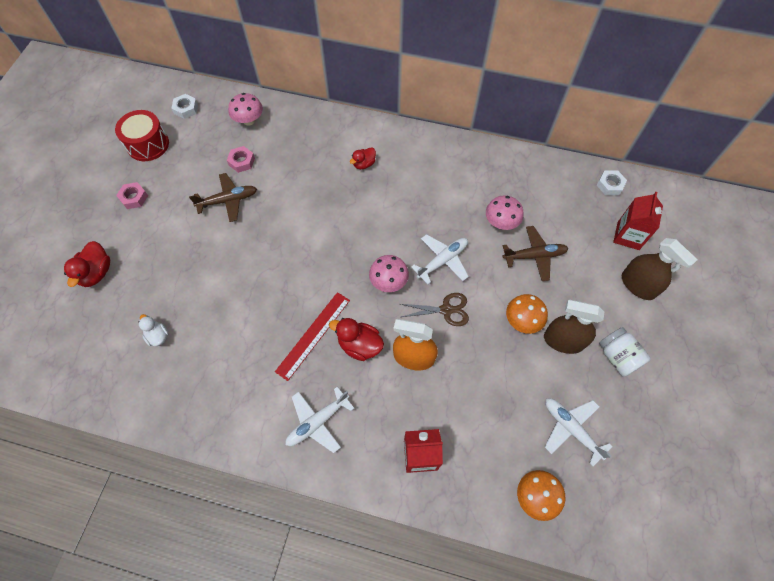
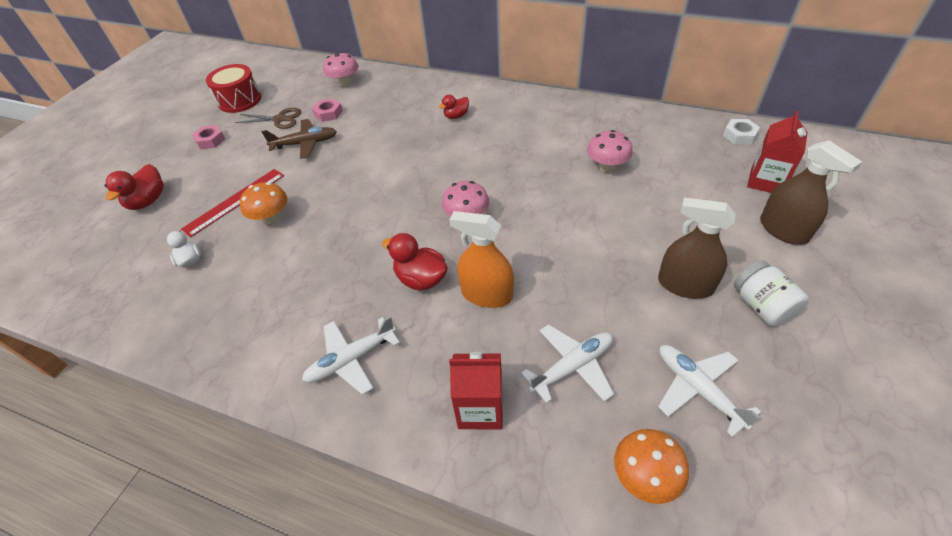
camera: 10 degrees right, 15 degrees down
(186, 109) = (285, 75): white nut -> none
(313, 335) = (367, 266): red ruler -> red ruler (234, 201)
(442, 261) = (534, 200): white plane -> white plane (572, 366)
(446, 310) = (533, 247): brown scissors -> brown scissors (280, 119)
(522, 321) = (630, 261): orange mushroom -> orange mushroom (271, 218)
(534, 256) = (647, 198): brown plane -> none

